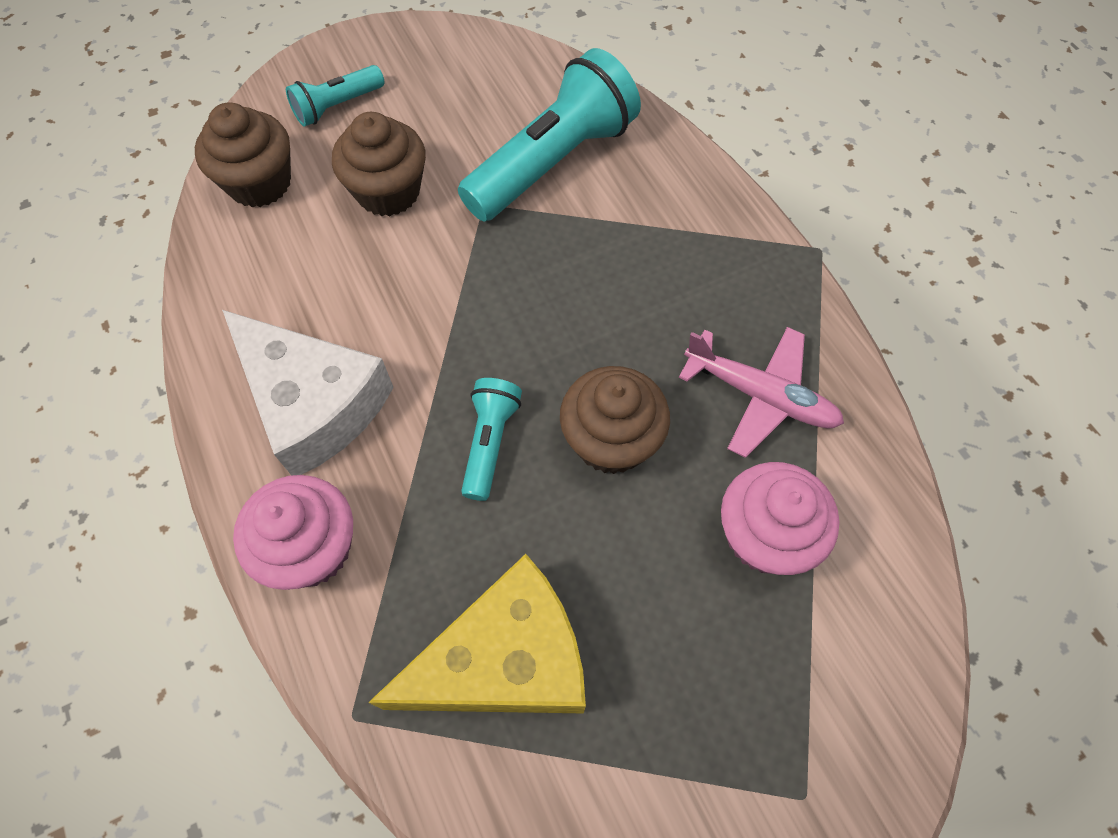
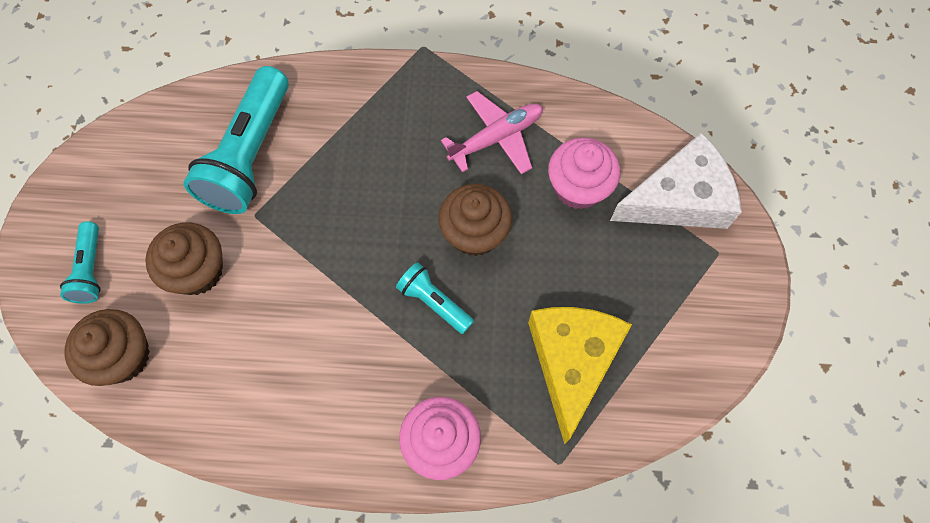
camera: 60 degrees left, 5 degrees up
(314, 403) = (338, 397): white cheese -> white cheese (679, 198)
(552, 162) = (249, 155): turquoise flashlight -> turquoise flashlight turned 150 degrees counterclockwise

